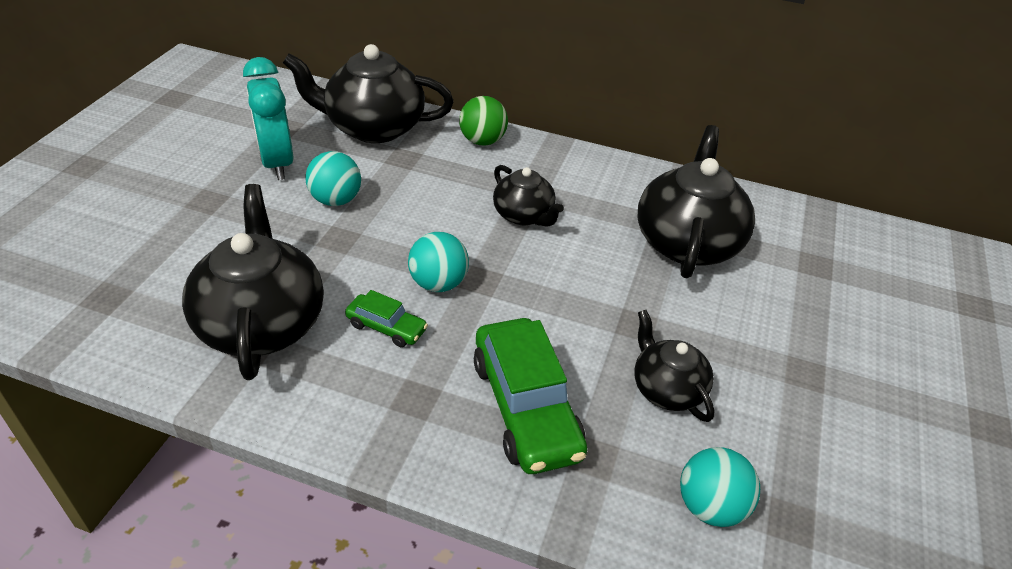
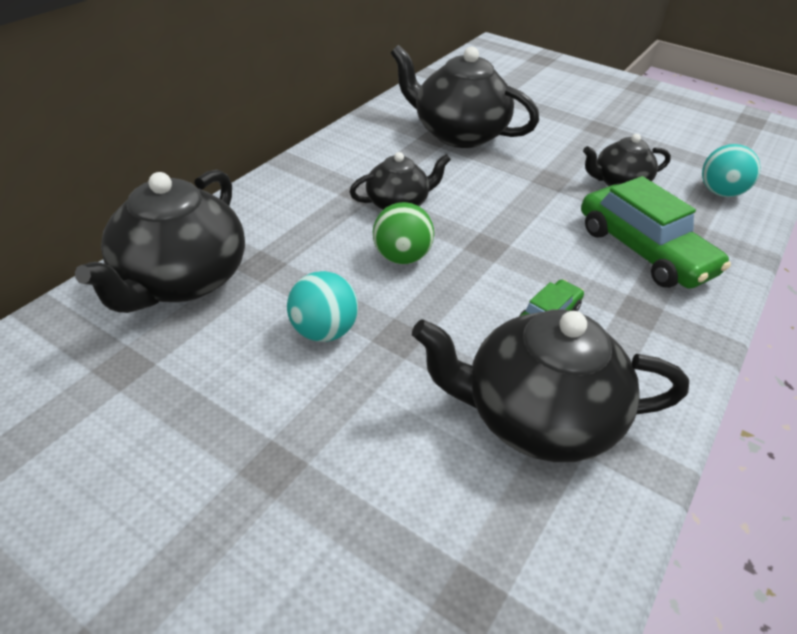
camera: 75 degrees left, 0 degrees up
(277, 163) = (214, 381): turquoise clock -> none
(438, 283) = (488, 273): turquoise ball -> none
(482, 141) = (259, 204): green ball -> green ball (401, 257)
(526, 407) = (643, 251): green car -> green car turned 60 degrees clockwise

